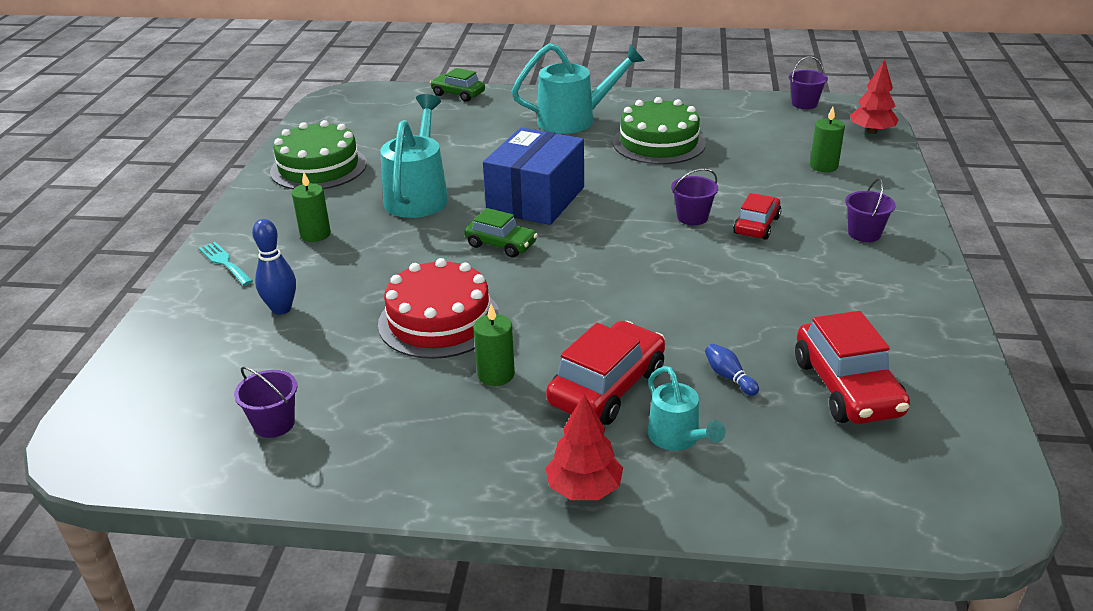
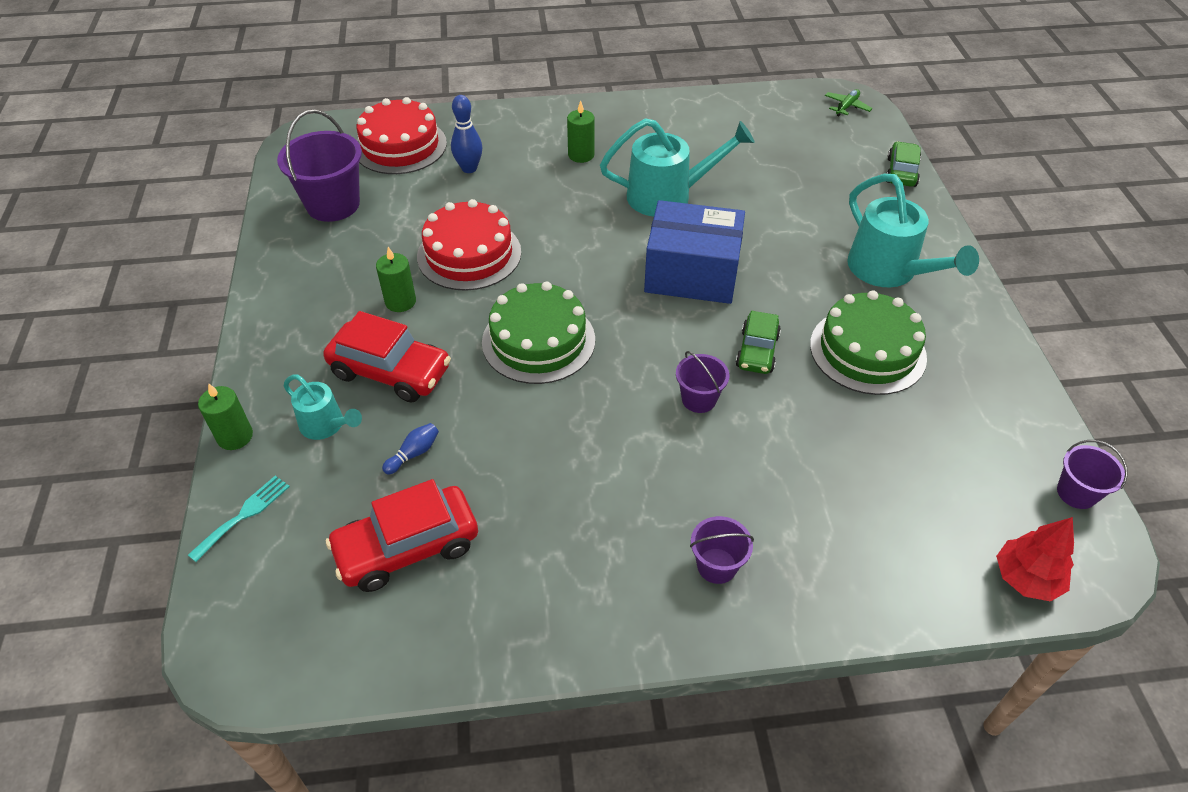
camera: 75 degrees right, 15 degrees up
(189, 359) = (400, 146): none -> red cake
(224, 262) = (526, 123): turquoise fork -> turquoise fork (244, 515)
(274, 424) = (333, 204): purple bucket -> purple bucket, size x1.84
(318, 167) = (696, 125): green cake -> green cake (538, 341)
(352, 98) = (846, 107): none -> green plane
(501, 244) = (598, 266): green car -> green car (757, 351)
(584, 489) = (266, 376): red tree -> none
(678, 438) = (326, 426): turquoise watering can -> turquoise watering can turned 105 degrees counterclockwise
(756, 225) = (700, 457): red car -> none
(823, 166) = (883, 520): green candle -> green candle (235, 436)

